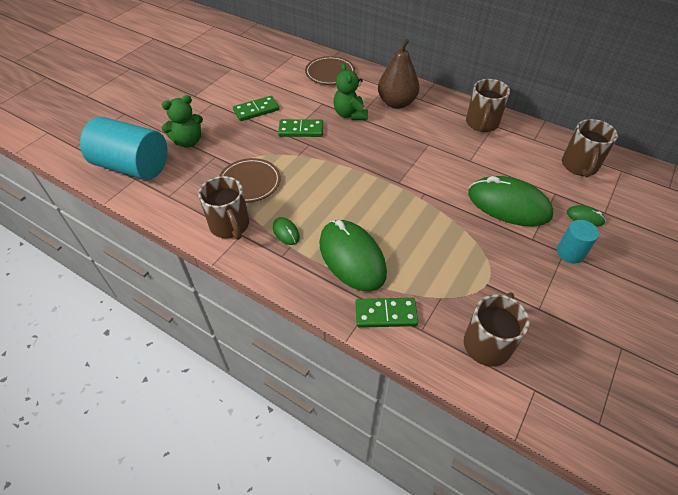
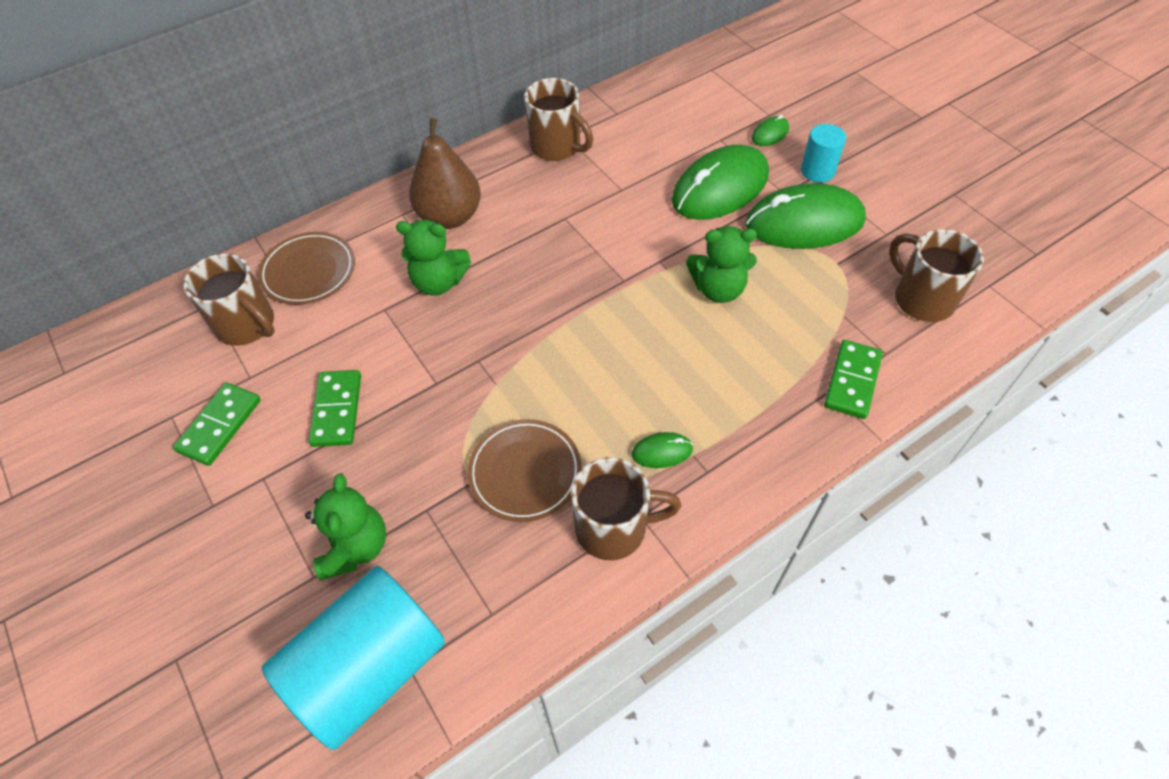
camera: 65 degrees left, 5 degrees up
(301, 130) = (436, 360): green domino -> green domino (220, 425)
(352, 257) = (744, 385): green mouse -> green mouse (804, 223)
(420, 226) = (718, 289): none -> green teddy bear
(579, 166) = (687, 98): brown mug -> brown mug (247, 325)

